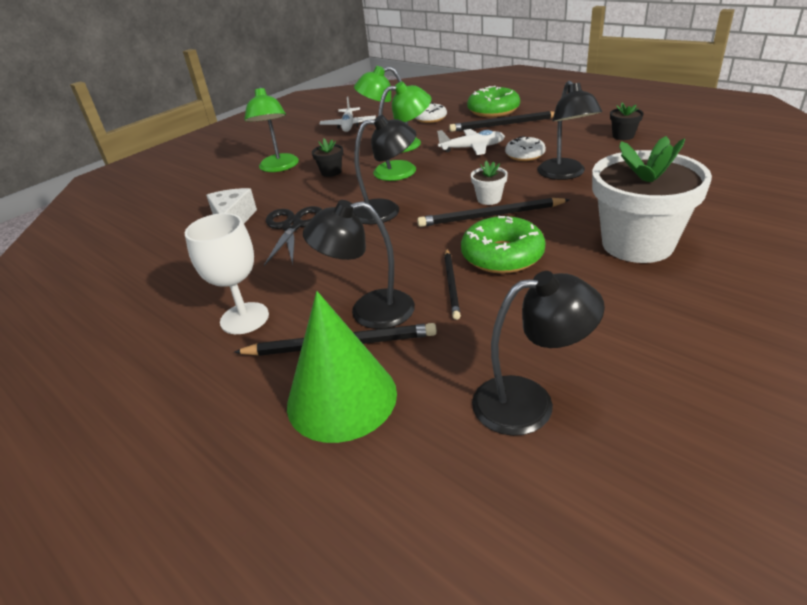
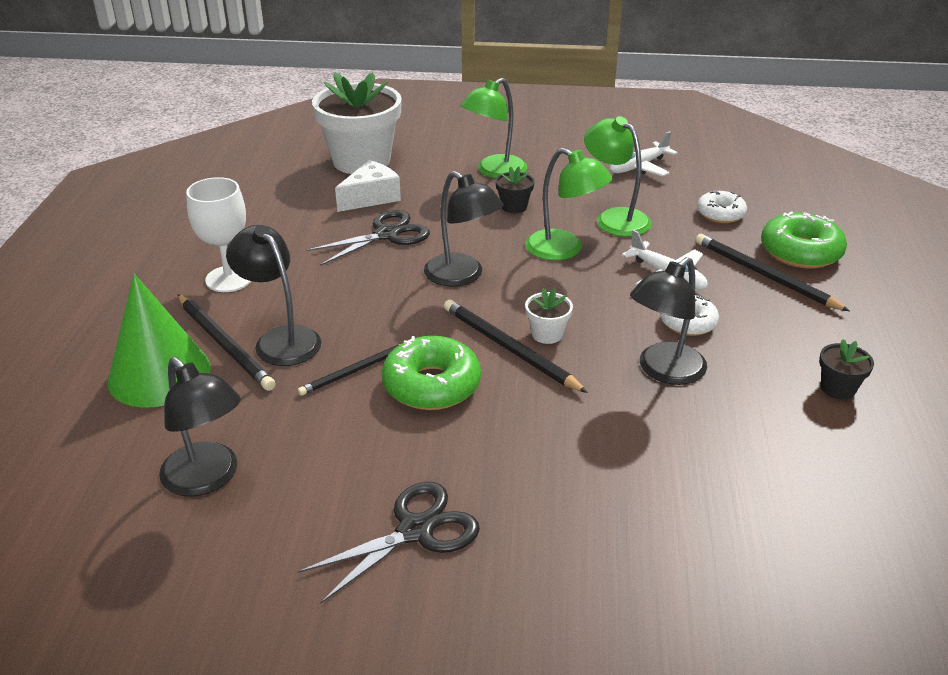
camera: 50 degrees right, 0 degrees up
(637, 244) = (532, 477): white flower pot -> white flower pot (361, 161)
(667, 306) = (415, 531): none -> black scissors

